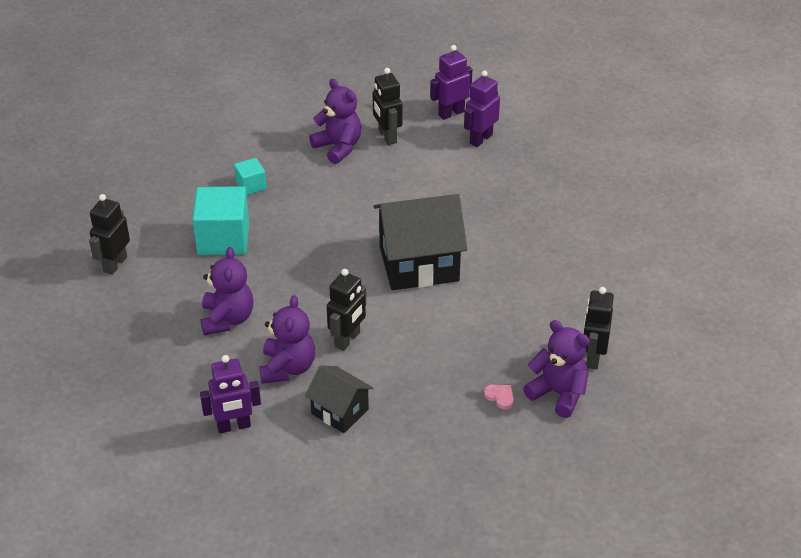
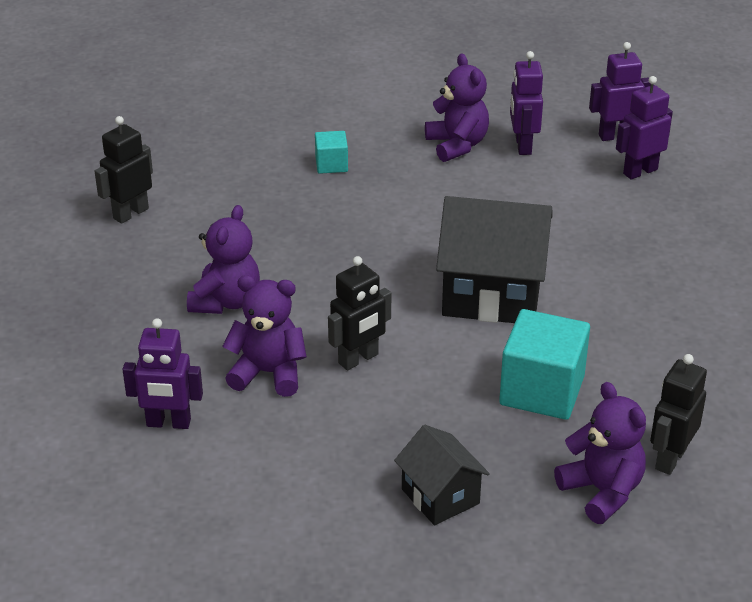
camera: 20 degrees right, 5 degrees down
(223, 239) = (268, 214): turquoise cube -> turquoise cube (542, 390)
(287, 368) = (268, 373): purple teddy bear -> purple teddy bear turned 105 degrees counterclockwise
(339, 411) = (306, 439): black house -> black house (440, 496)
(387, 136) = (522, 145): black robot -> purple robot
(500, 397) = (521, 475): pink heart -> none

